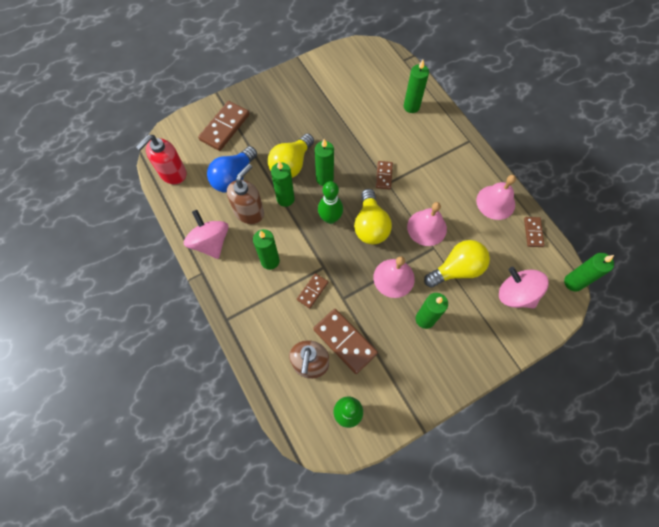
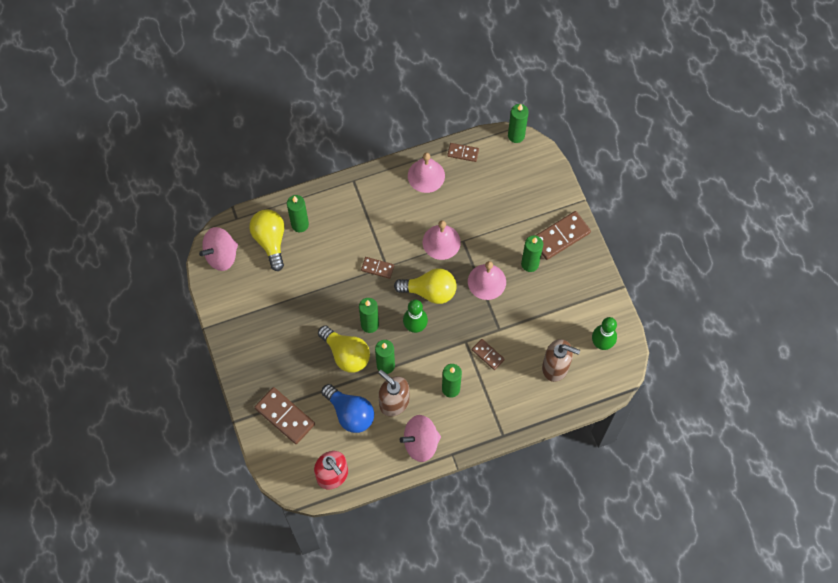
camera: 80 degrees left, 0 degrees up
(345, 341) = (539, 334): brown domino -> brown domino (560, 236)
(457, 269) = (487, 226): yellow light bulb -> yellow light bulb (270, 241)
(515, 294) = (519, 184): pink spinning top -> pink spinning top (221, 255)

